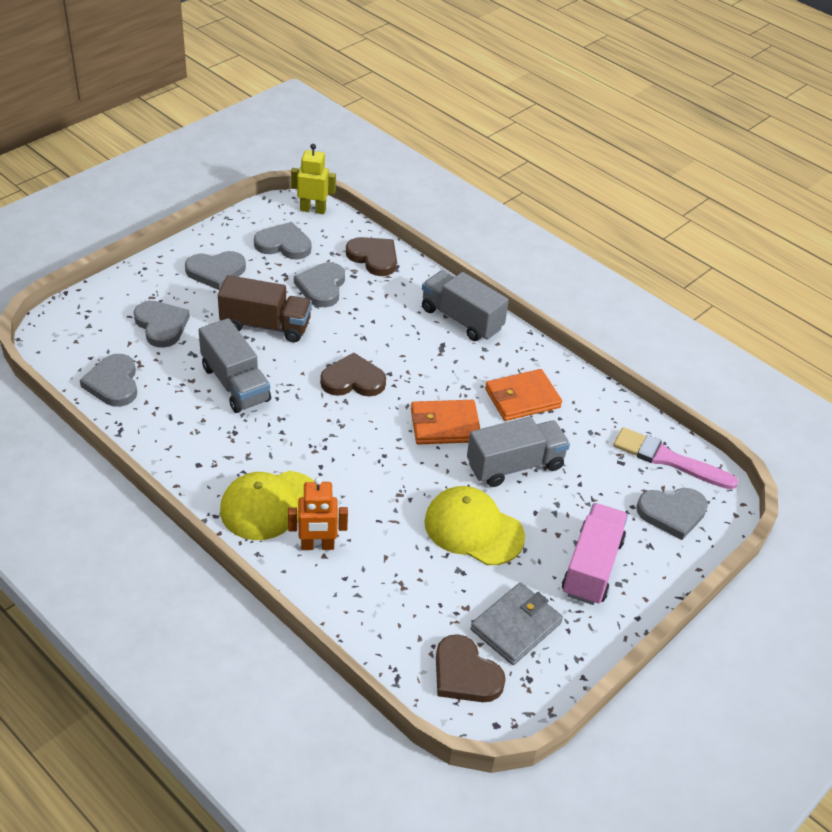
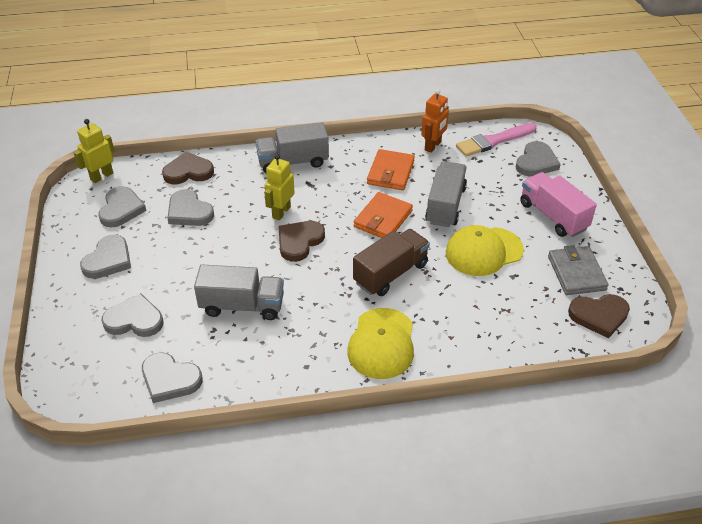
camera: 50 degrees left, 0 degrees up
(266, 325) = (198, 260): brown truck -> brown truck (390, 273)
(284, 244) = (121, 209): grey heart -> grey heart turned 135 degrees clockwise
(317, 546) = (439, 336): orange robot -> orange robot (433, 146)
(381, 347) = (281, 212): none -> yellow robot

